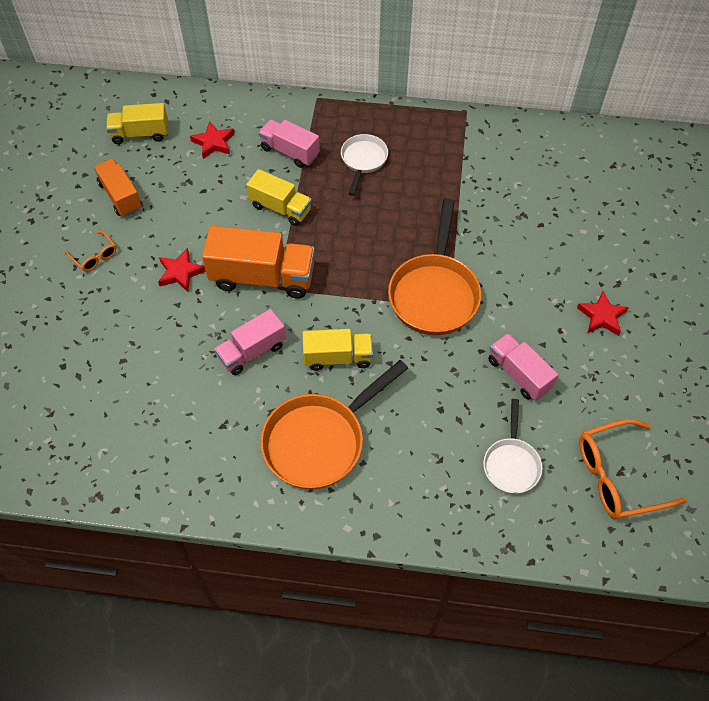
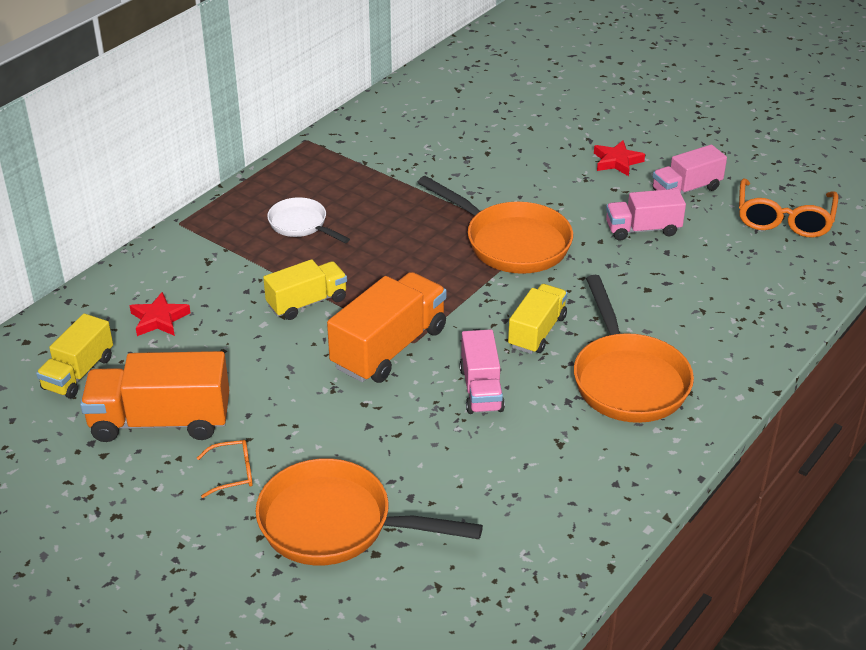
camera: 60 degrees left, 20 degrees down
(78, 332) = (335, 524): none -> orange pan
(121, 196) = (160, 421): orange truck -> orange truck, size x1.59
(180, 272) = (325, 408): red star -> none
(290, 152) = (235, 268): pink truck -> pink truck (686, 189)
(511, 463) = (734, 270): white pan -> none

